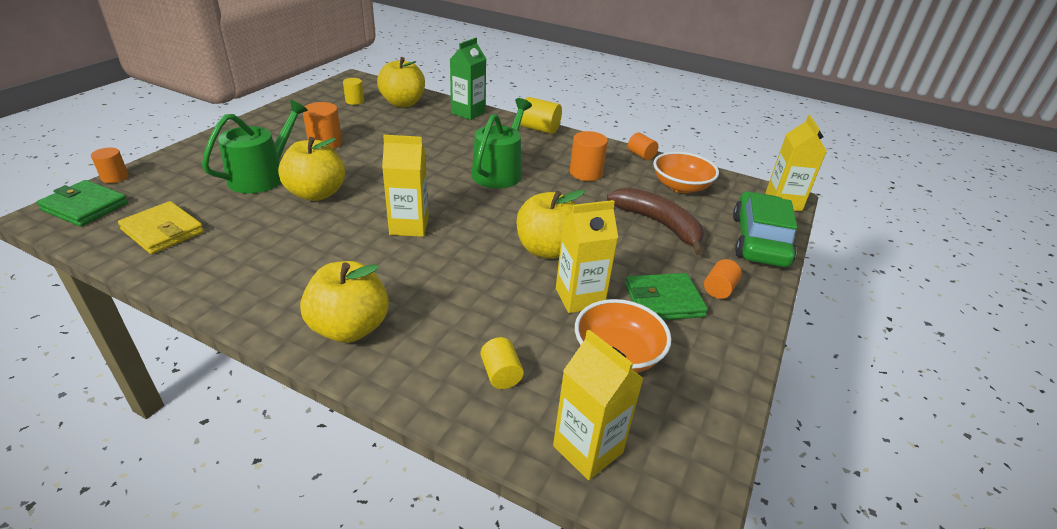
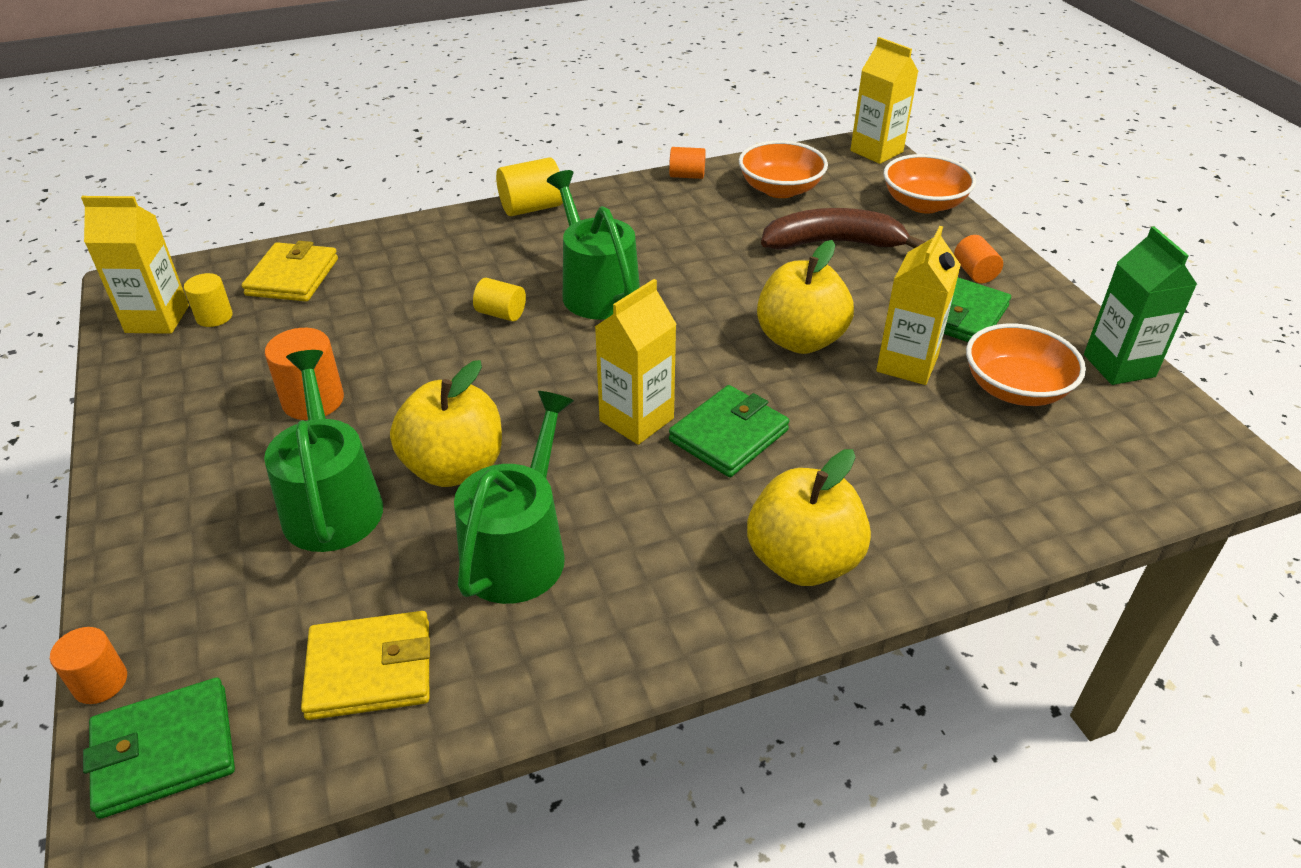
camera: 45 degrees left, 5 degrees up
(274, 234) = (518, 550): none -> green watering can
(403, 103) = (292, 277): yellow apple -> yellow wallet
(430, 259) = (728, 435): none -> green wallet
(468, 113) = (407, 238): green carton -> green carton (1119, 366)
(501, 374) = (981, 480): yellow cylinder -> yellow cylinder (501, 314)
(586, 173) = (678, 232): orange cylinder -> none
(588, 449) = (1127, 477): yellow carton -> yellow carton (157, 319)
(759, 240) = (923, 204): green car -> orange bowl

